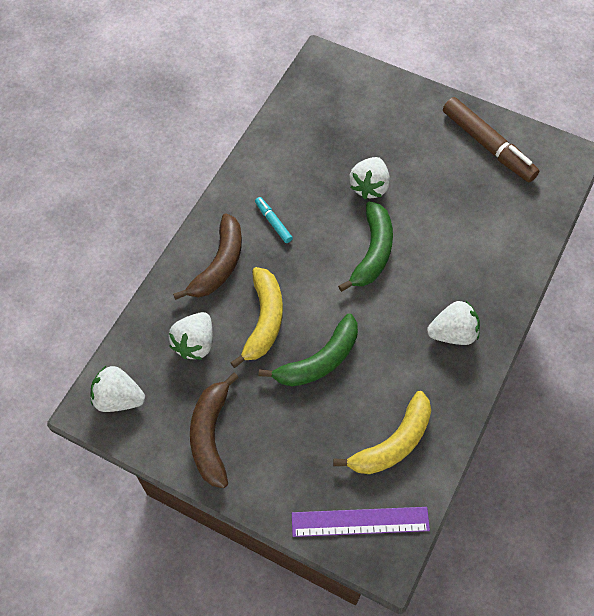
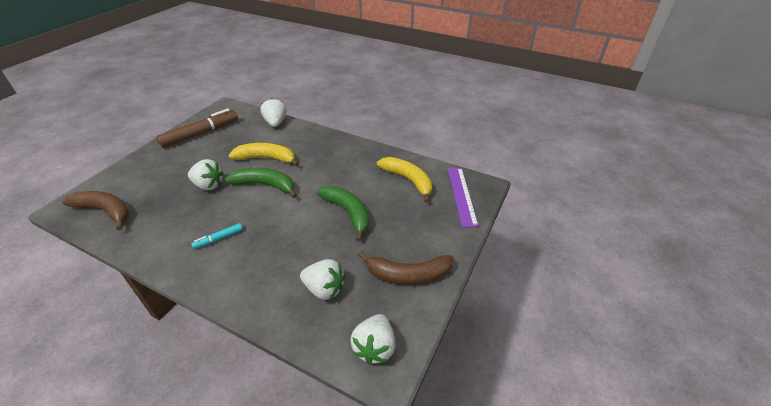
camera: 90 degrees left, 20 degrees down
(219, 265) = (249, 274): brown banana -> brown banana (105, 211)
(264, 320) = (310, 243): yellow banana -> yellow banana (267, 158)
(452, 333) = (335, 154): white strawberry -> white strawberry (275, 123)

